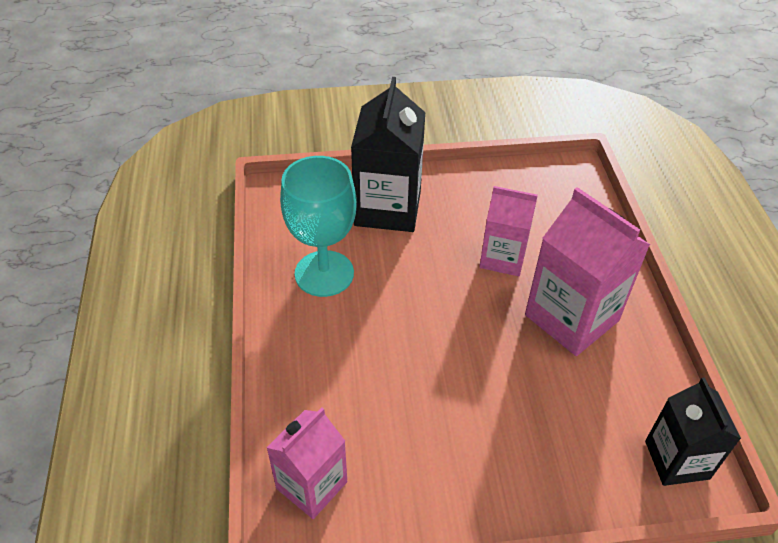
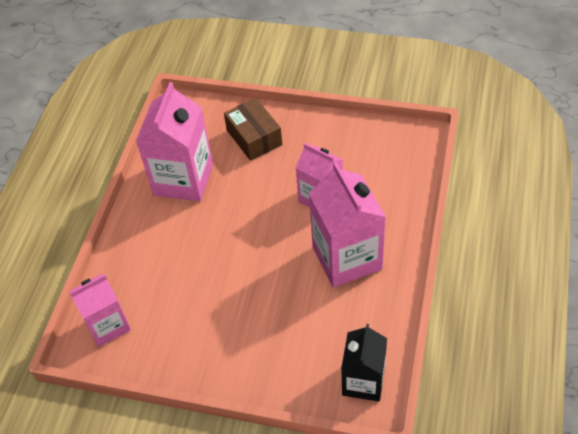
camera: 25 degrees right, 5 degrees up
(324, 273) = (183, 179): turquoise goblet -> pink carton
(387, 208) = (254, 137): black carton -> brown box

